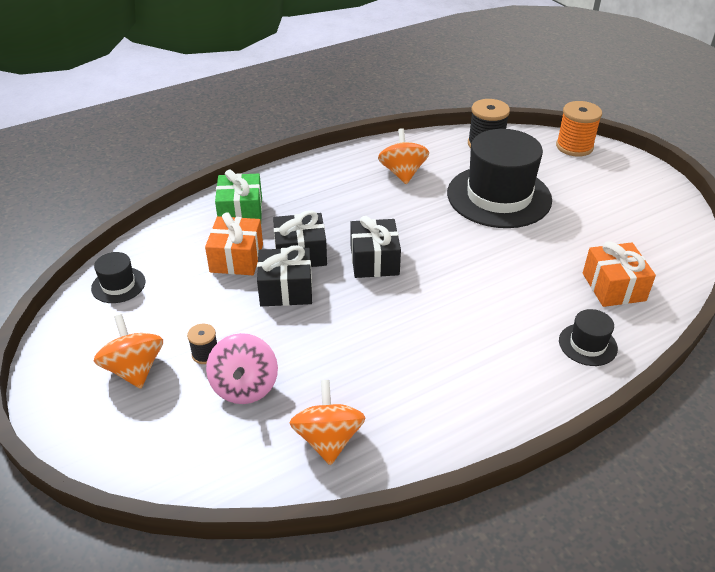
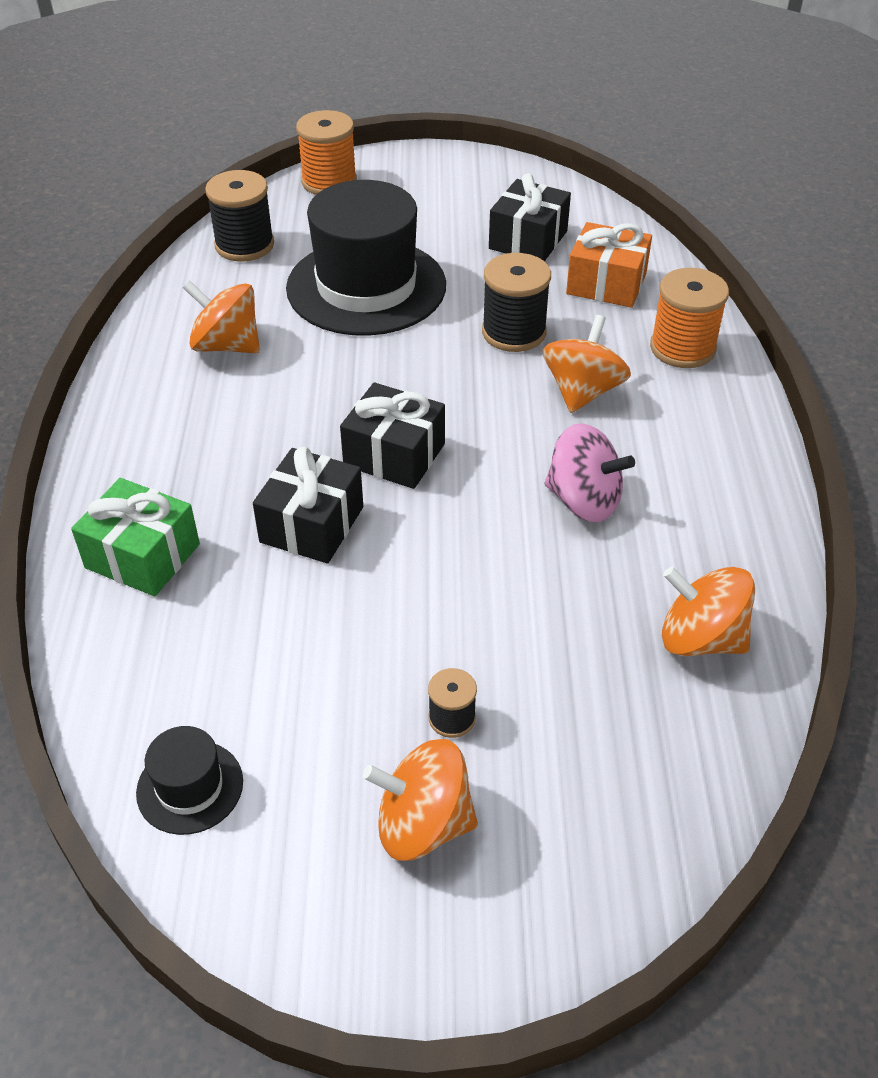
camera: 60 degrees left, 5 degrees up
(236, 258) = (256, 602): orange gift -> none
(245, 387) = (551, 693): pink spinning top -> pink spinning top (584, 501)
(286, 289) = (379, 571): black gift -> black gift (528, 240)
(497, 313) = (582, 391): none -> orange spinning top
(521, 265) = (514, 332): none -> black spool
(587, 344) = (682, 348): black hat -> orange spool

